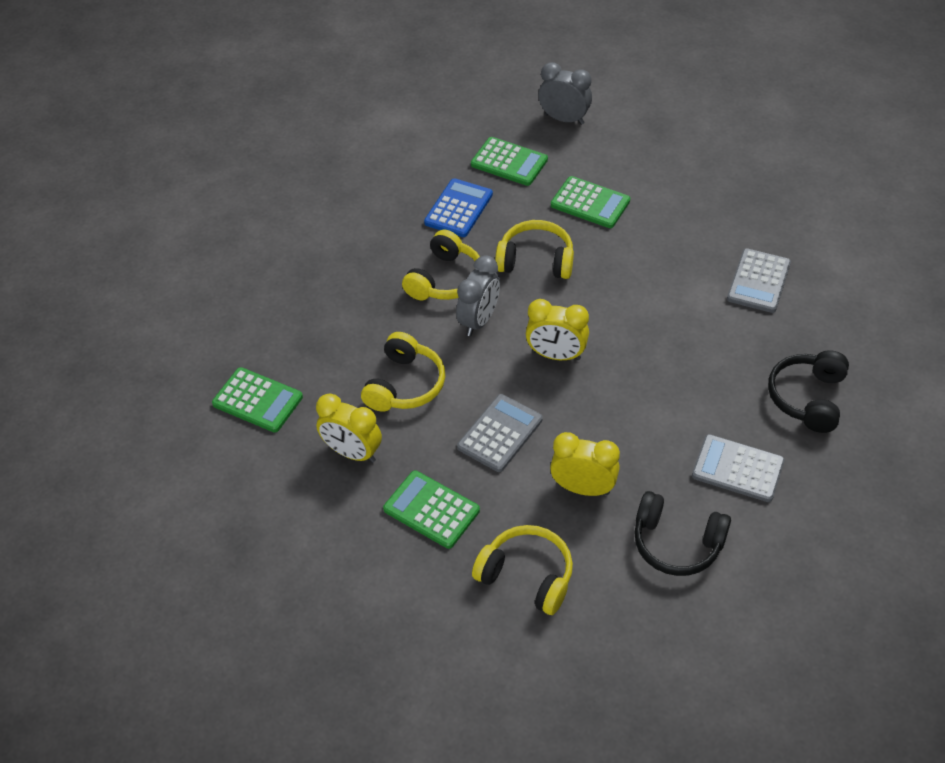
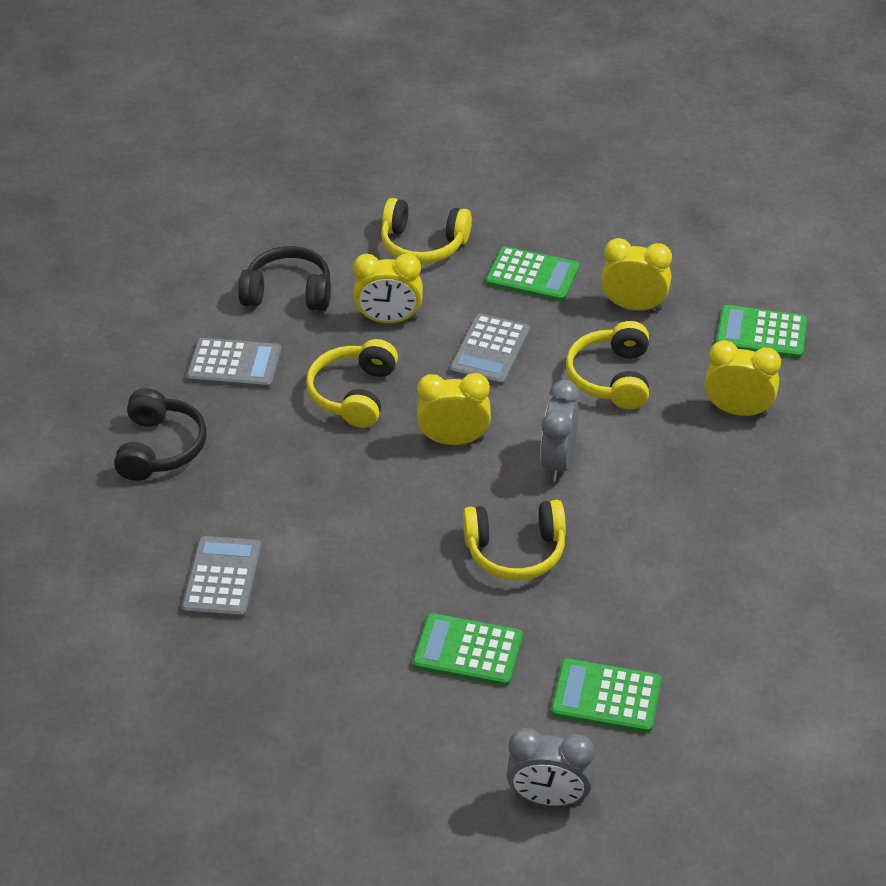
camera: 165 degrees right, 5 degrees down
(318, 334) = (738, 410): none -> yellow clock
(445, 279) = (620, 503): yellow headphones -> yellow headphones (354, 394)
(458, 208) = (647, 605): blue calculator -> none

